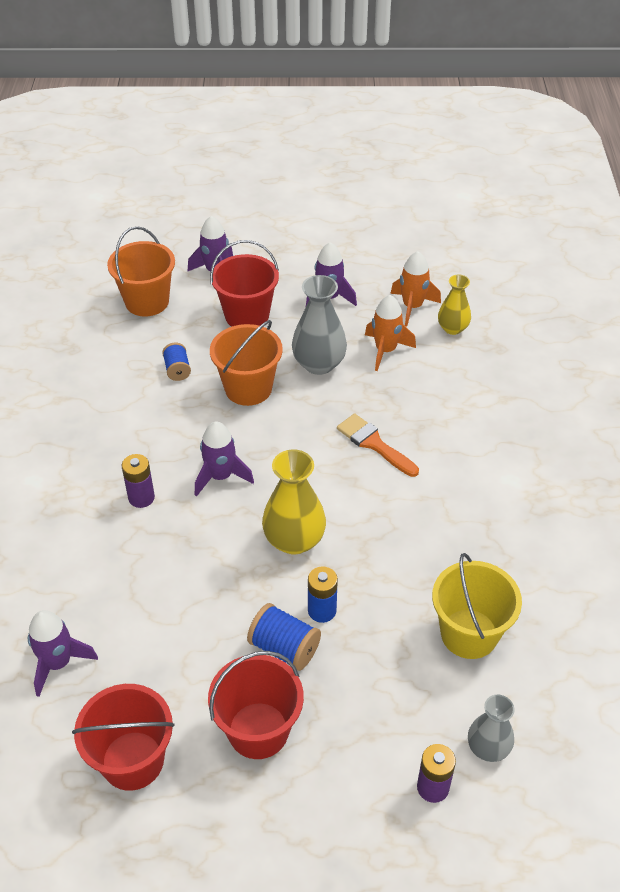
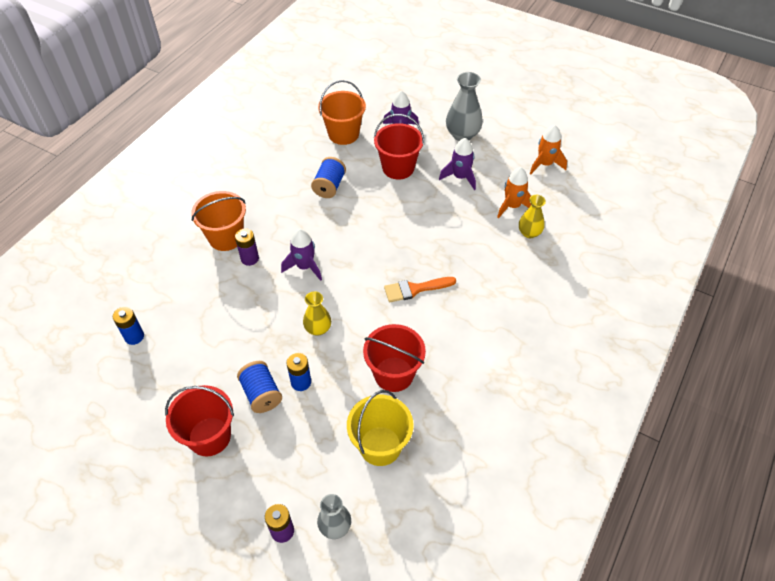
camera: 30 degrees right, 5 degrees up
(58, 663) = (134, 336): purple rocket -> blue battery
(132, 760) = (130, 415): red bucket -> red bucket (394, 374)
(177, 370) = (329, 186): blue spool -> blue spool, size x1.52
(248, 388) = (363, 217): orange bucket -> orange bucket (226, 237)
(294, 540) = (318, 329): yellow vase -> yellow vase, size x0.63
(319, 364) = (420, 219): grey vase -> grey vase (462, 134)
(374, 444) = (415, 289): orange brush -> orange brush turned 90 degrees counterclockwise
(385, 350) = (471, 229): orange rocket -> orange rocket (545, 164)

